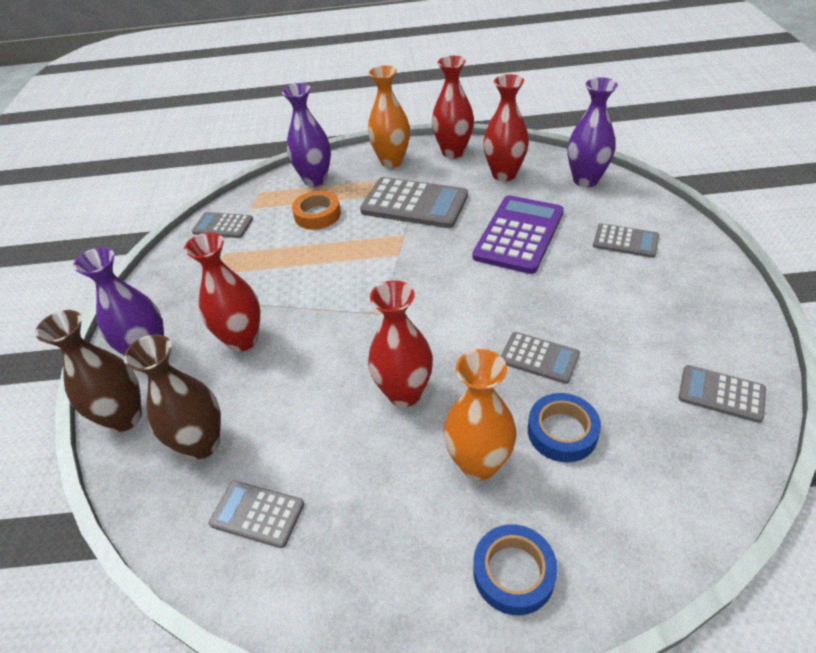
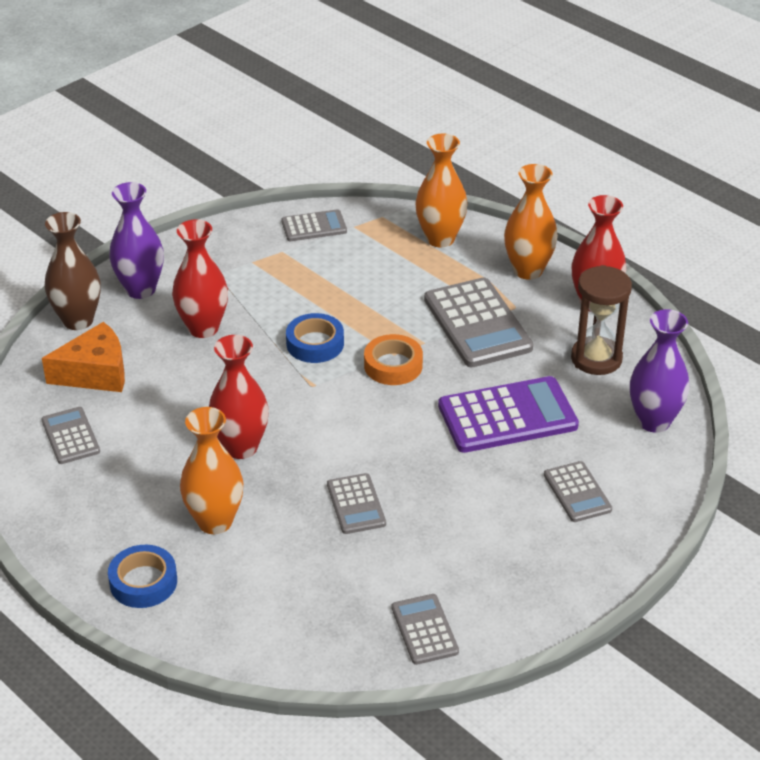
camera: 45 degrees right, 5 degrees down
(202, 444) = (95, 373): brown vase -> orange cheese
(223, 226) = (314, 226): grey calculator -> grey calculator turned 105 degrees clockwise
(315, 179) = (440, 238): purple vase -> orange vase
(317, 215) = (391, 273): orange tape -> orange tape (393, 365)
(504, 174) = (596, 359): red vase -> brown hourglass
(562, 432) = (289, 552): blue tape -> blue tape (315, 344)

